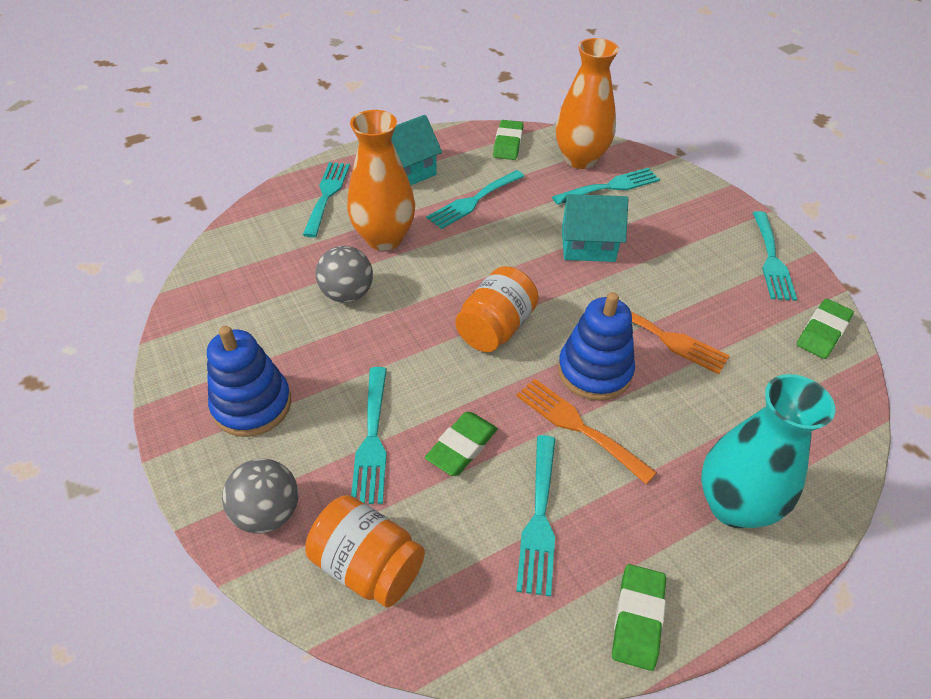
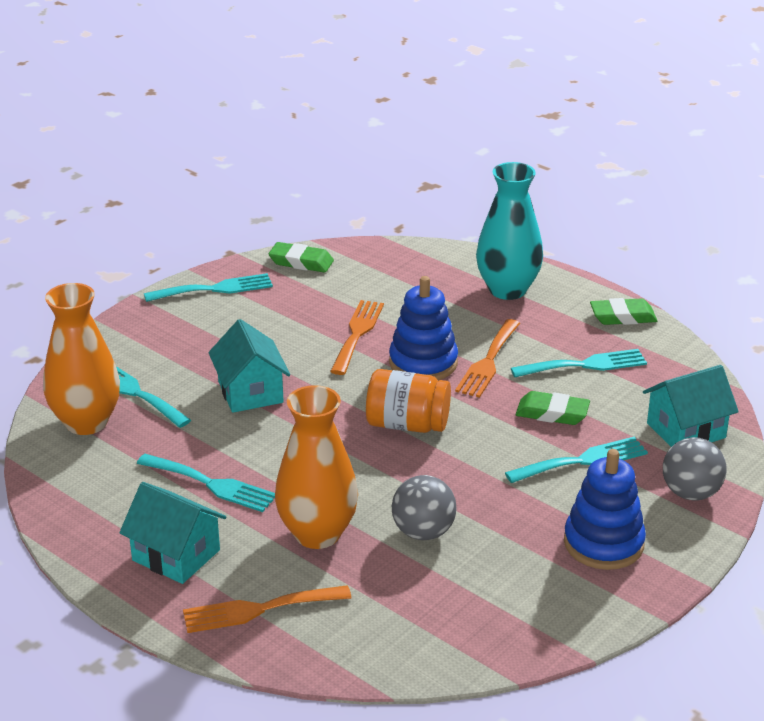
camera: 110 degrees left, 15 degrees down
(327, 195) = (258, 609): turquoise fork -> orange fork
(368, 566) = (686, 430): orange jar -> turquoise house
(508, 144) = (72, 484): green eraser -> none

